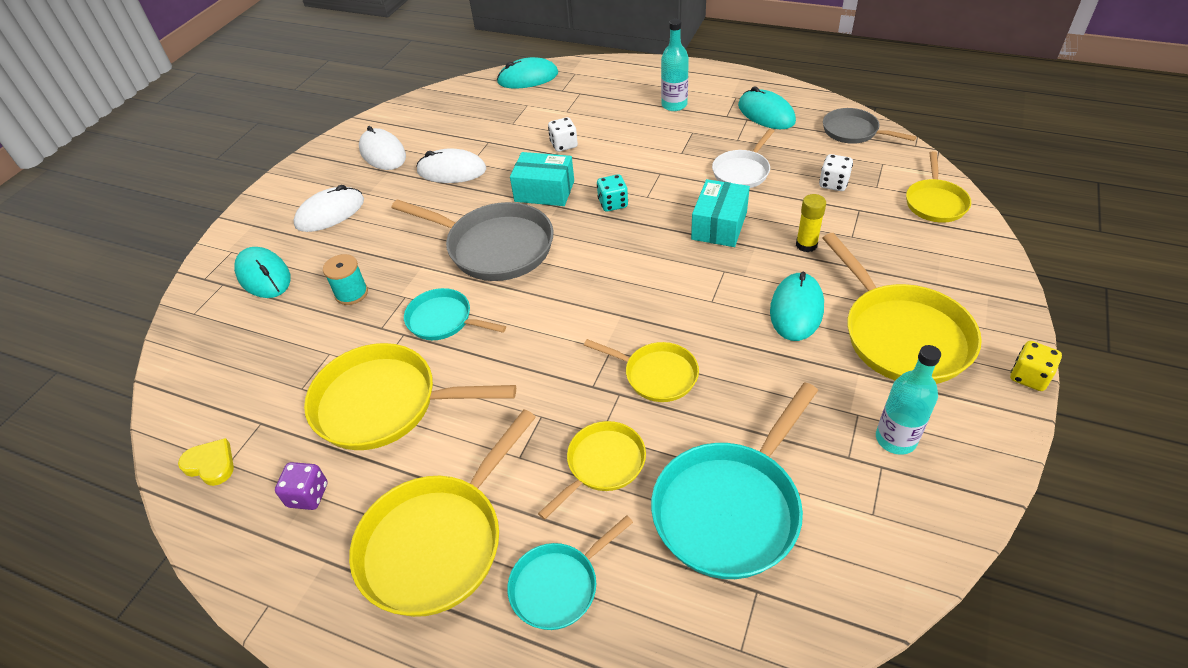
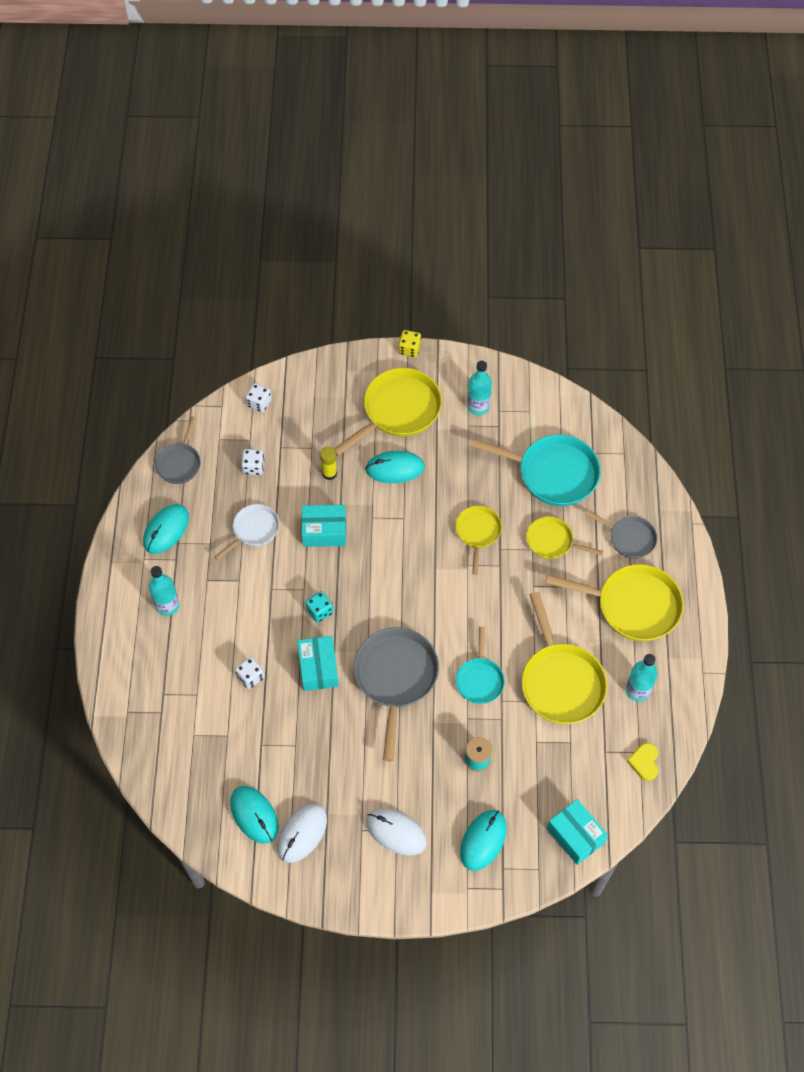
camera: 115 degrees left, 15 degrees up
(195, 358) = (575, 835): none -> turquoise box
(308, 495) = (637, 690): purple dice -> turquoise bottle
(451, 171) = (311, 757): white mouse -> none
(528, 78) = (145, 754): turquoise mouse -> turquoise mouse (254, 815)
(559, 585) = (629, 538): turquoise pan -> grey pan
(742, 171) = (253, 530): white pan -> white pan turned 60 degrees counterclockwise
(935, 202) = (259, 403): yellow pan -> white dice

